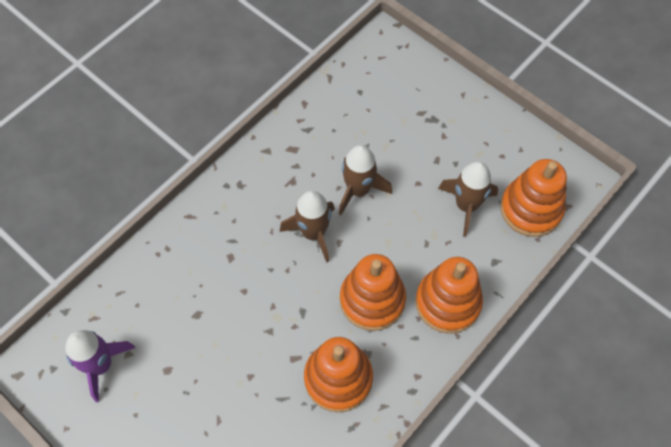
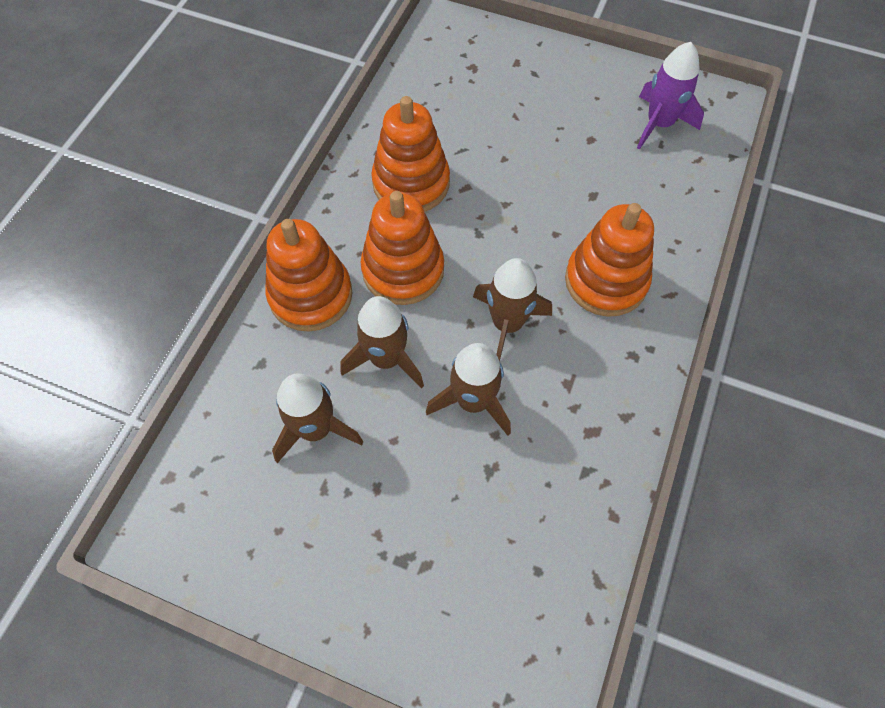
camera: 160 degrees right, 0 degrees up
(406, 236) = (386, 359): none -> brown rocket
(531, 209) = (221, 455): orange stacking toy -> orange stacking toy (606, 281)

